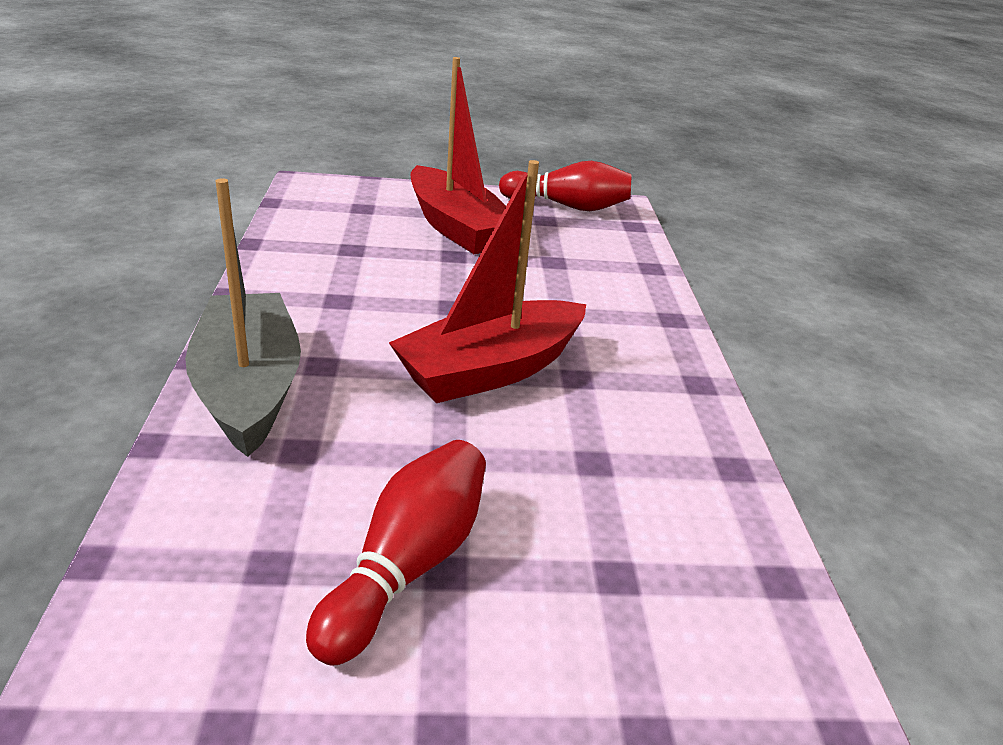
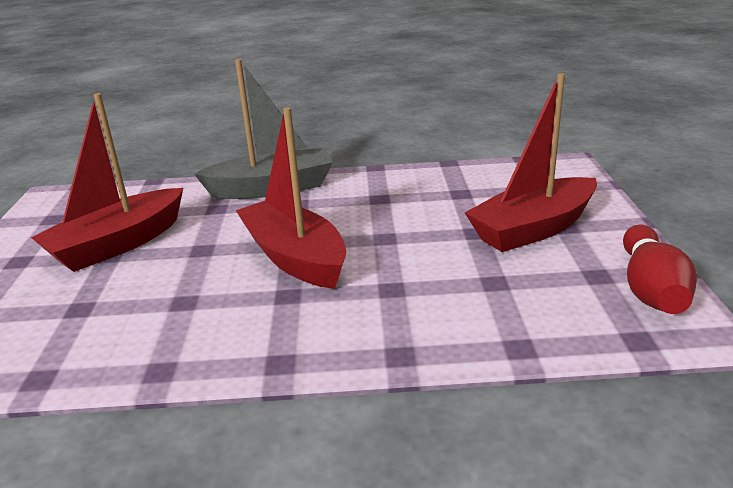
camera: 95 degrees right, 5 degrees down
(407, 565) = (118, 244): red bowling pin -> red boat

